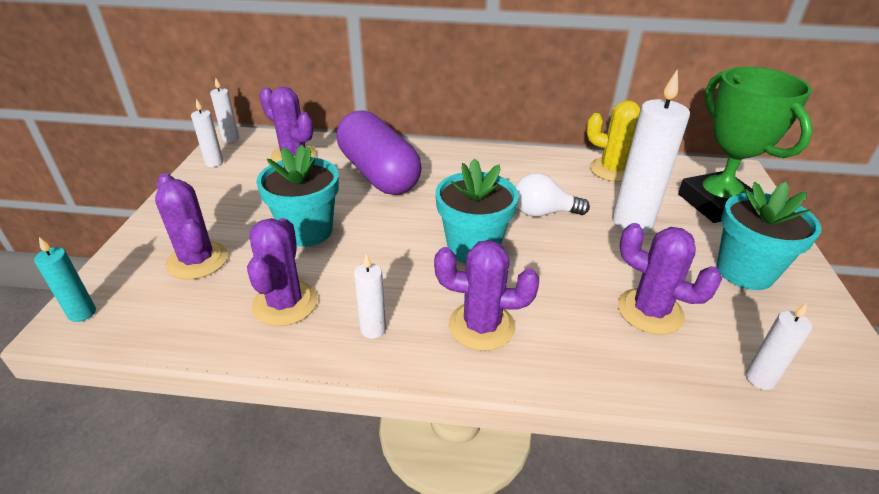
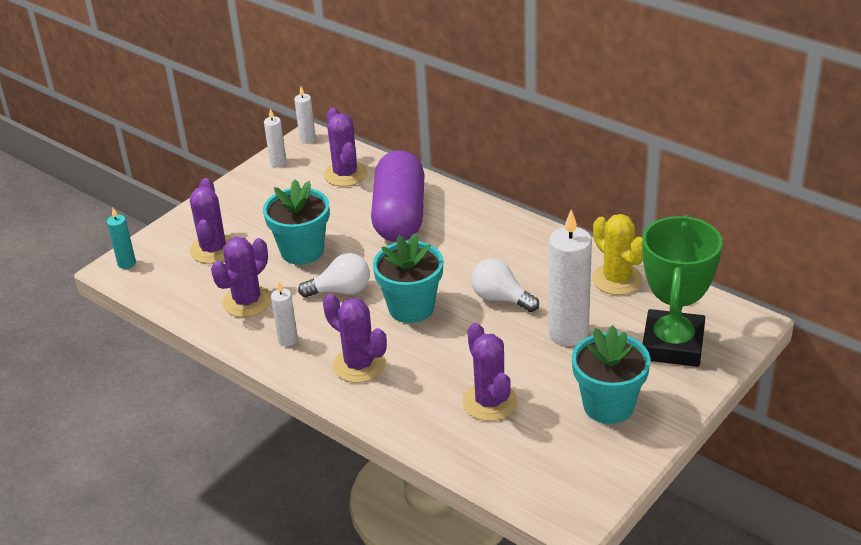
camera: 35 degrees right, 0 degrees up
(385, 256) = (341, 291): none -> white light bulb
(760, 379) = (509, 471): white candle -> none

